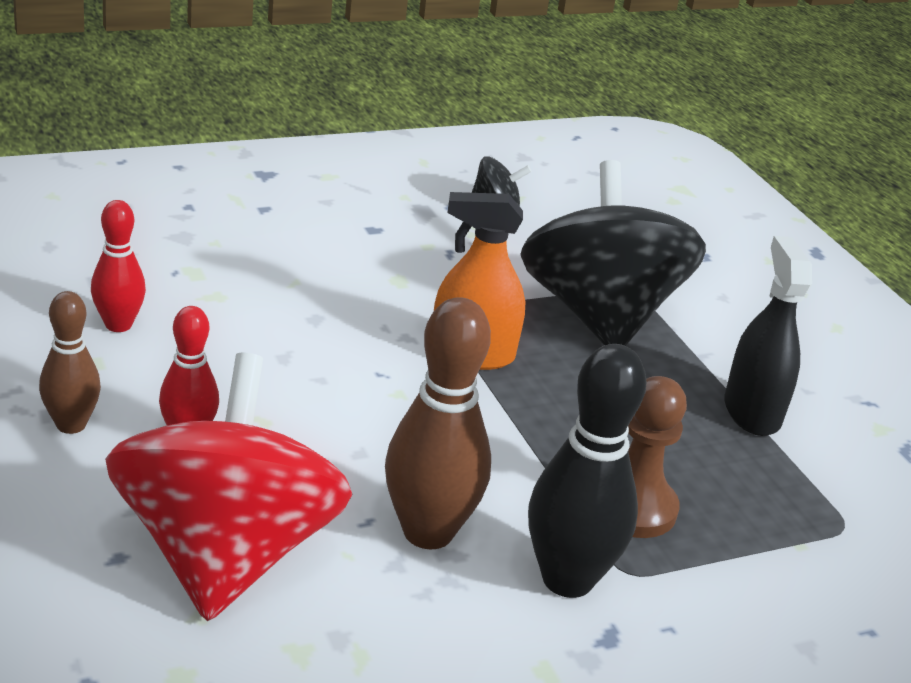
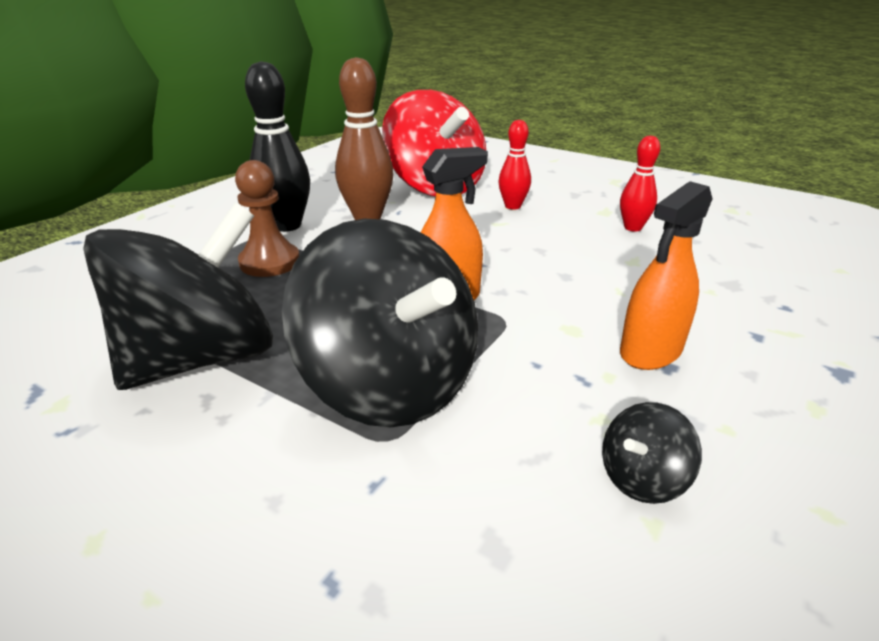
camera: 150 degrees right, 0 degrees up
(71, 425) = (560, 193): brown bowling pin -> none
(367, 240) = (650, 351): none -> orange spray bottle
(752, 412) = (201, 358): black spray bottle -> black spinning top

